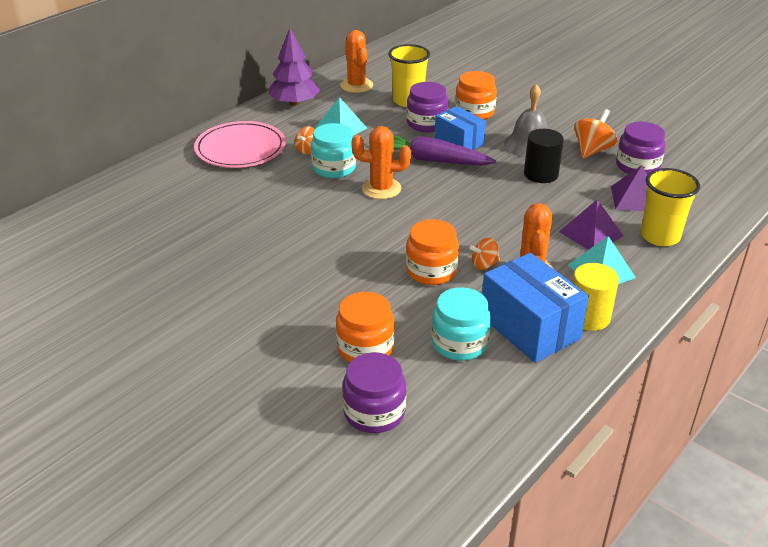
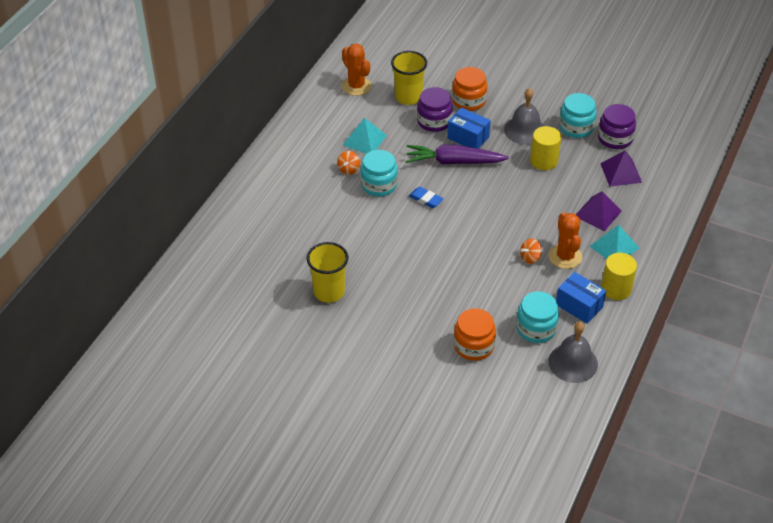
camera: 15 degrees left, 10 degrees up
(240, 149) = (292, 178): pink plate -> none
(294, 103) = (312, 117): purple tree -> none
(374, 412) = (500, 393): purple jar -> none
(381, 189) = (425, 199): orange cactus -> blue eraser
(431, 271) = (494, 271): orange jar -> none
(495, 394) = (573, 363): none -> grey bell
(529, 327) = (579, 306): blue box -> blue box, size x0.65
(541, 174) = (544, 161): black cylinder -> yellow cylinder
(592, 150) = (576, 127): orange spinning top -> turquoise jar
(660, 236) = (647, 206): yellow cup -> yellow cup (329, 292)

